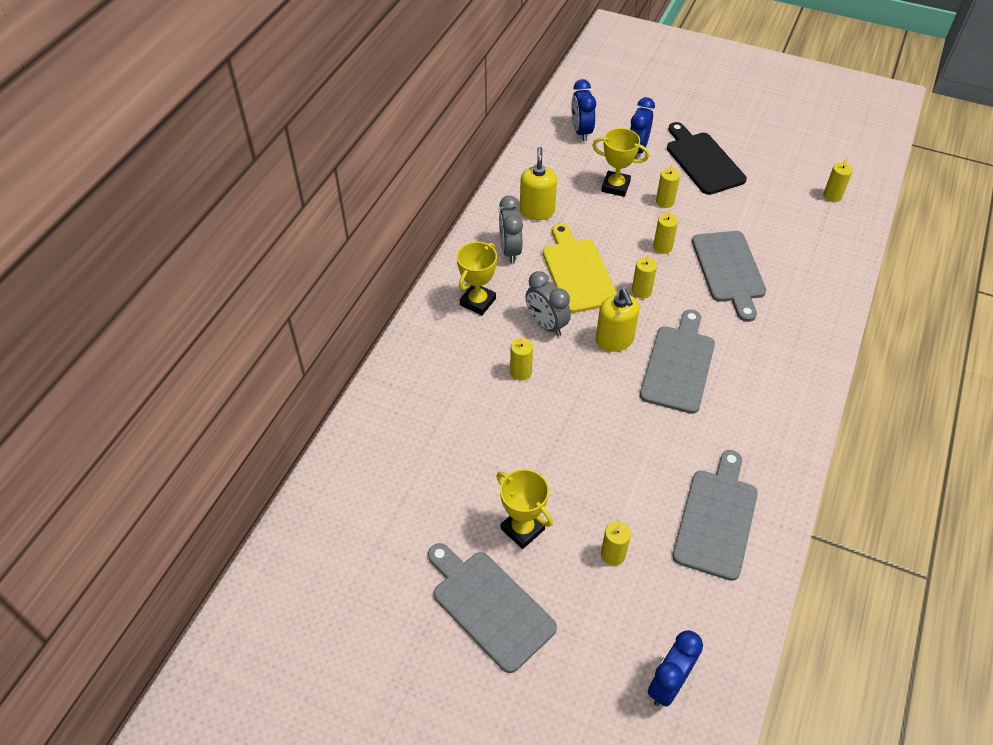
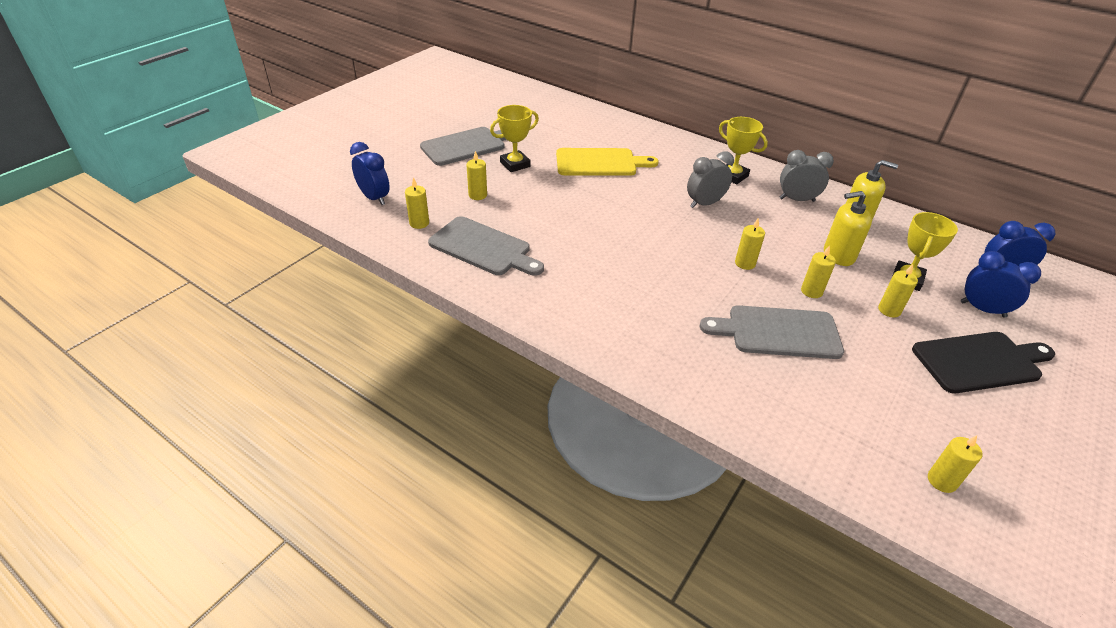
camera: 100 degrees right, 10 degrees down
(520, 372) = (654, 184): yellow candle -> yellow candle (419, 223)
(577, 272) = (770, 231): yellow cutting board -> yellow cutting board (600, 163)
(614, 340) = (683, 235): yellow soap dispenser -> yellow soap dispenser (838, 255)
(678, 365) = (647, 265): grey cutting board -> none

